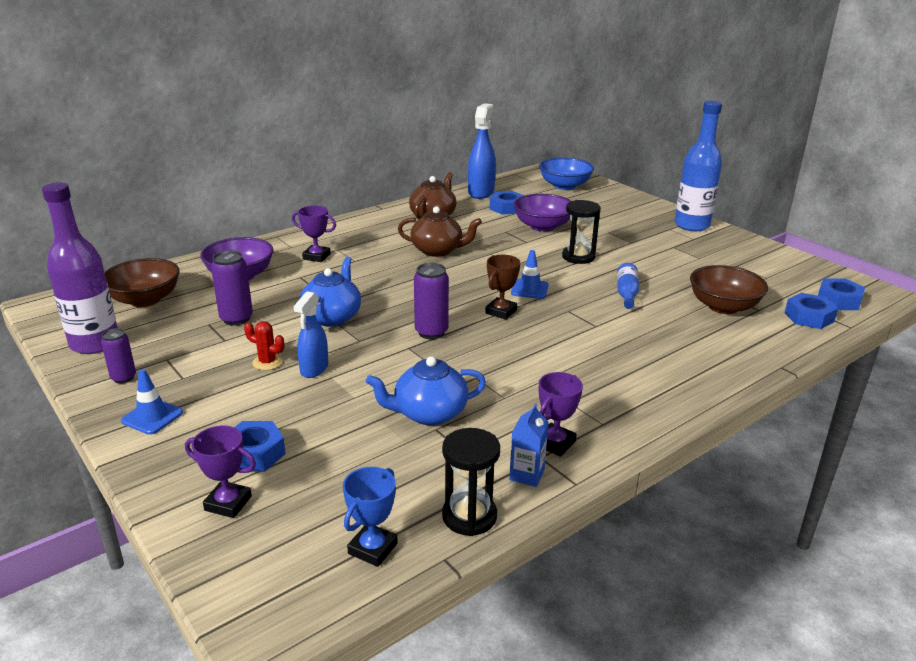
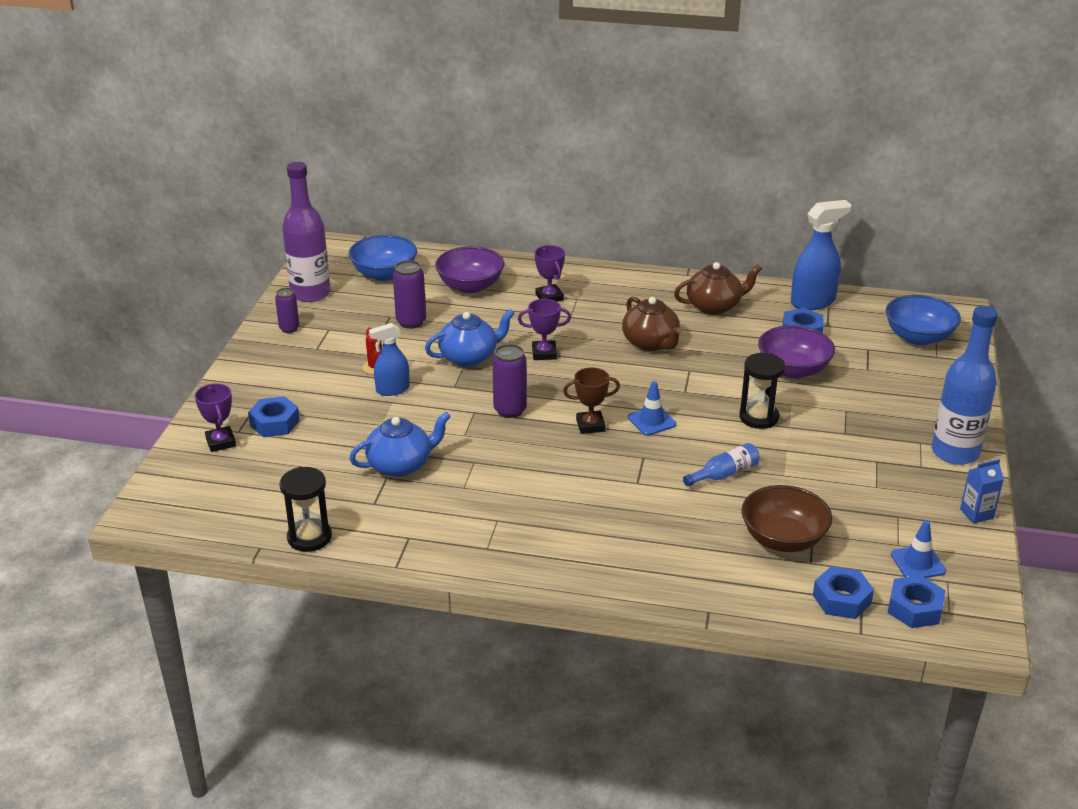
camera: 50 degrees right, 5 degrees up
(145, 300) = (384, 274): brown bowl -> blue bowl
(152, 417) = (265, 365): blue traffic cone -> blue traffic cone (918, 563)
(372, 548) = (239, 516): blue trophy -> none
(429, 413) = (401, 465): blue teapot -> blue teapot turned 120 degrees clockwise
(527, 475) = (380, 541): blue carton -> blue carton (976, 514)
(555, 443) = (433, 536): purple trophy -> purple trophy (544, 353)

